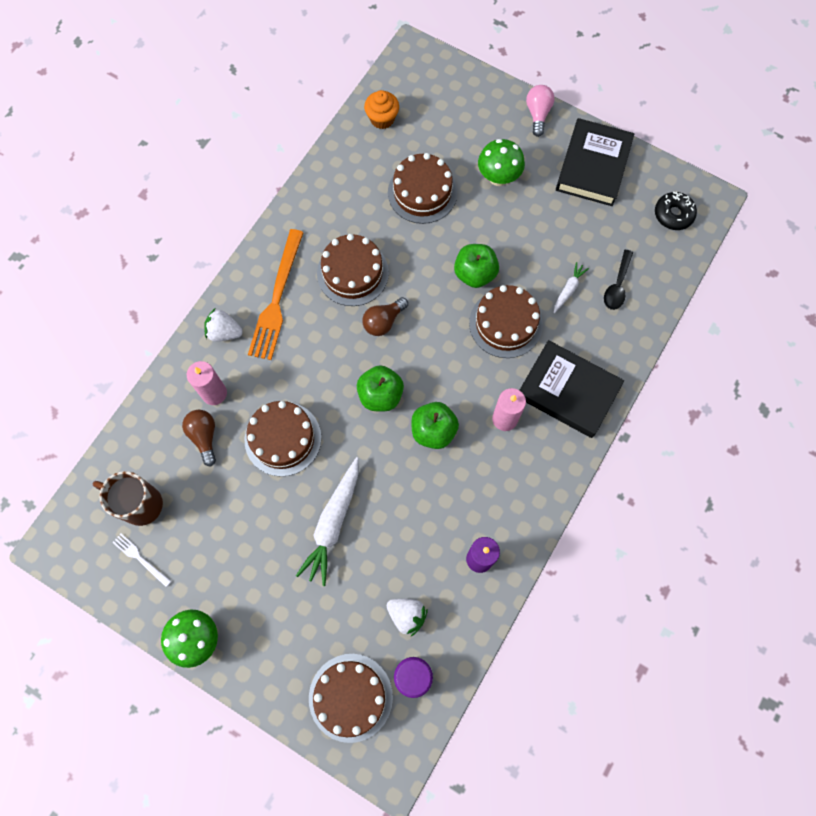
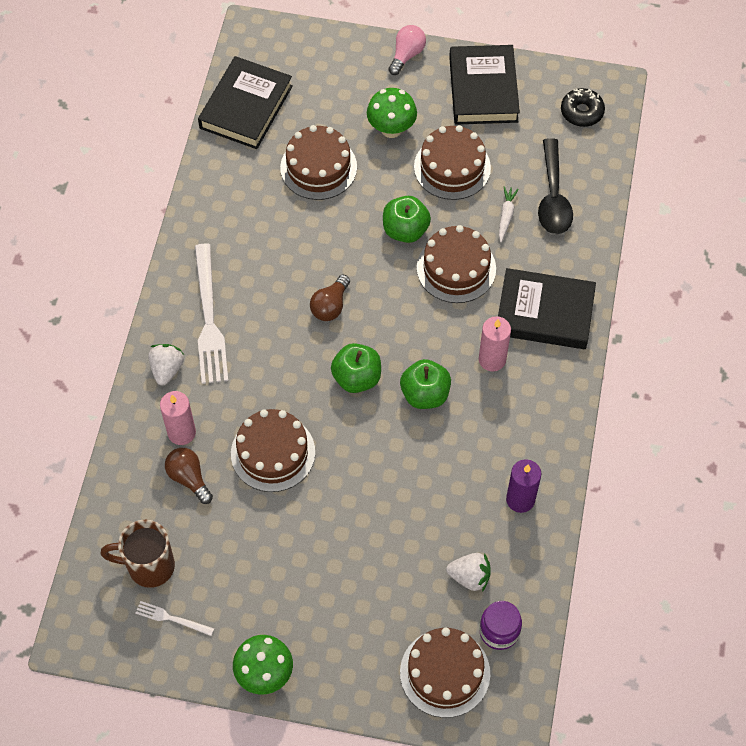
camera: 20 degrees left, 10 degrees down
(224, 332) = (167, 369): white strawberry -> white strawberry turned 105 degrees clockwise
(277, 299) = (209, 319): orange fork -> white fork
(333, 523) = (359, 516): white carrot -> none
(352, 273) = (278, 268): brown cake -> brown cake (452, 167)
(382, 119) = (246, 107): orange cupcake -> black book
(538, 114) = (406, 55): pink light bulb -> pink light bulb turned 45 degrees clockwise
(617, 286) = (553, 197): black spoon -> black spoon, size x1.56

